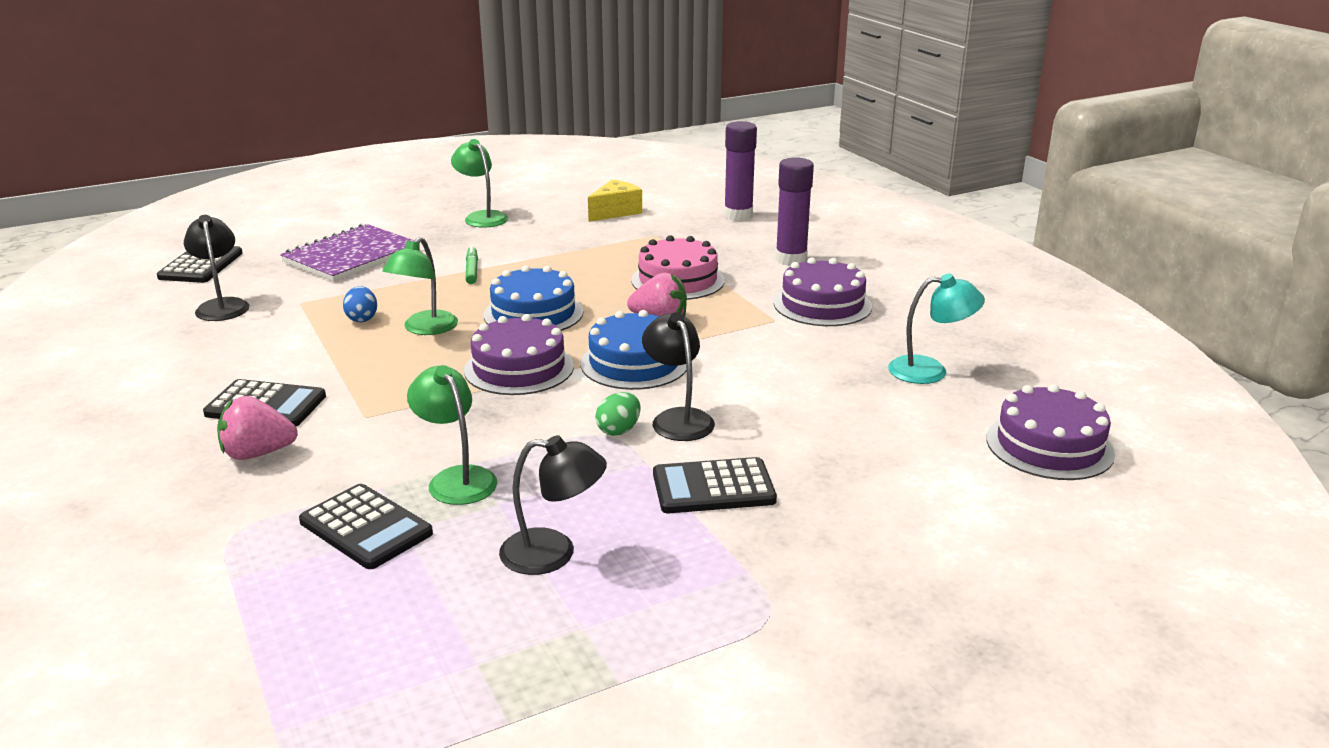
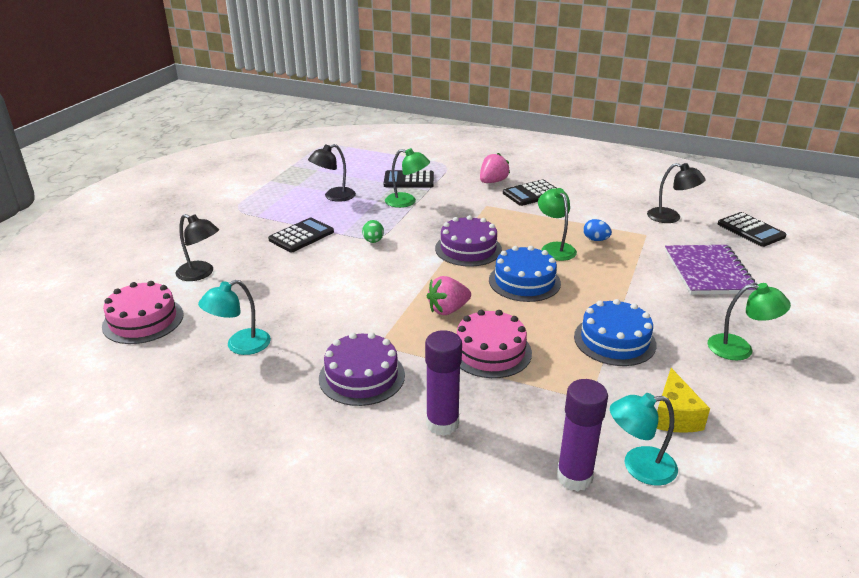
camera: 140 degrees right, 5 degrees up
(472, 270) = (623, 295): green marker -> none
(634, 363) = (418, 275): blue cake -> blue cake (614, 340)
(678, 418) = (354, 257): black lamp -> black lamp (201, 274)
(688, 206) = (638, 466): none -> turquoise lamp
(1049, 446) = (143, 320): purple cake -> pink cake

